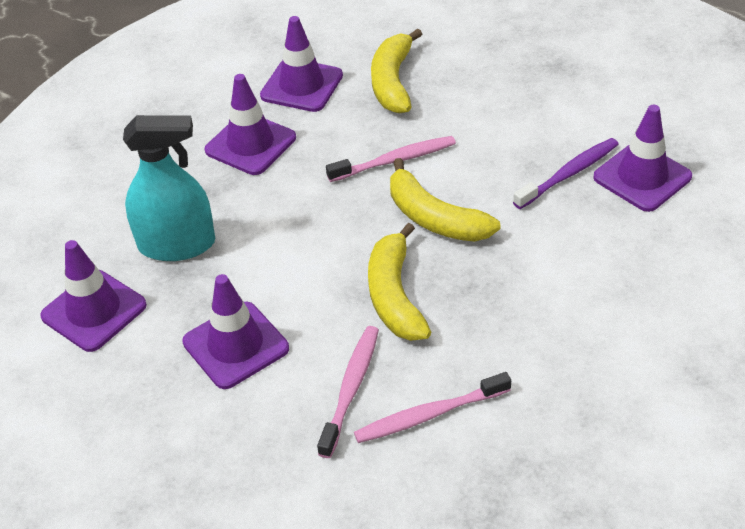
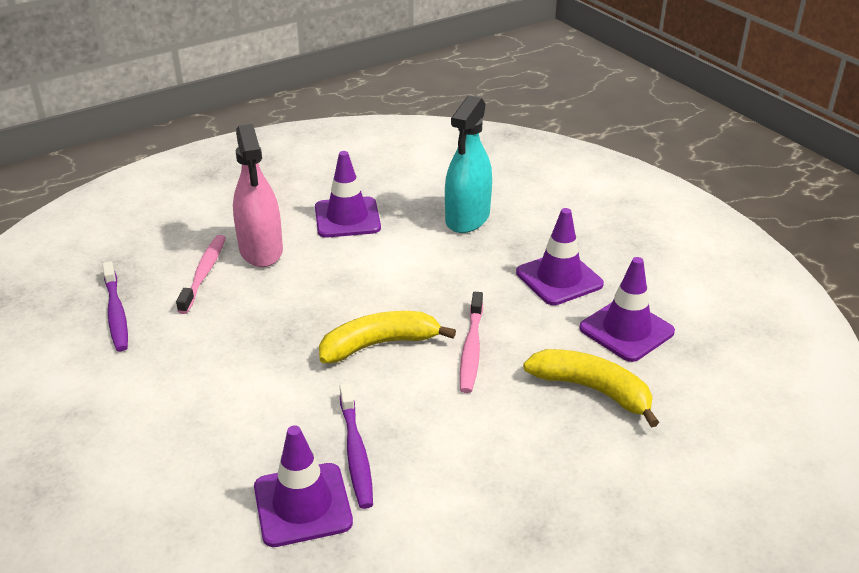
camera: 115 degrees right, 10 degrees down
(94, 311) = (433, 176): purple traffic cone -> none
(351, 389) = (261, 250): pink toothbrush -> pink spray bottle
(395, 295) = (319, 295): yellow banana -> none
(552, 449) = (116, 313): none -> purple toothbrush

